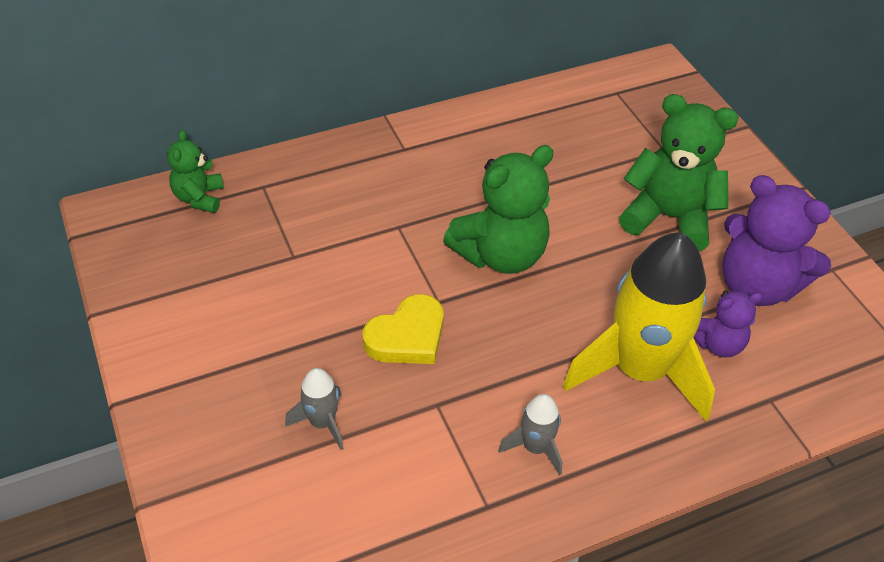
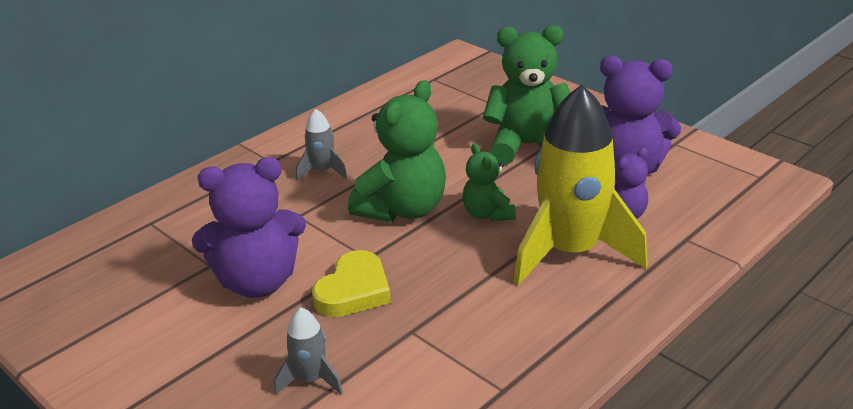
camera: 20 degrees left, 15 degrees down
(199, 198) = (89, 248): green teddy bear -> green teddy bear (487, 214)
(326, 292) = (258, 282): none -> purple teddy bear
(535, 447) = (518, 333): grey rocket -> grey rocket (322, 171)

